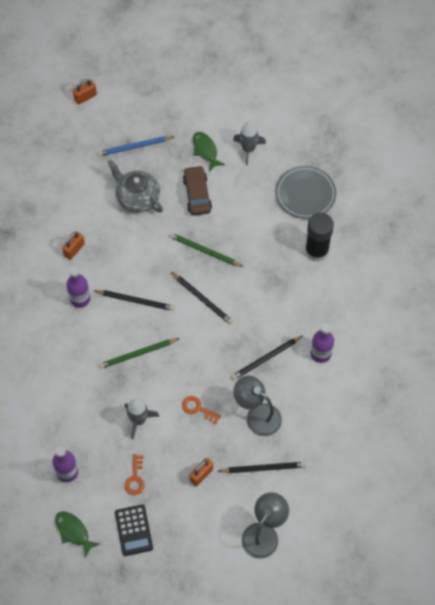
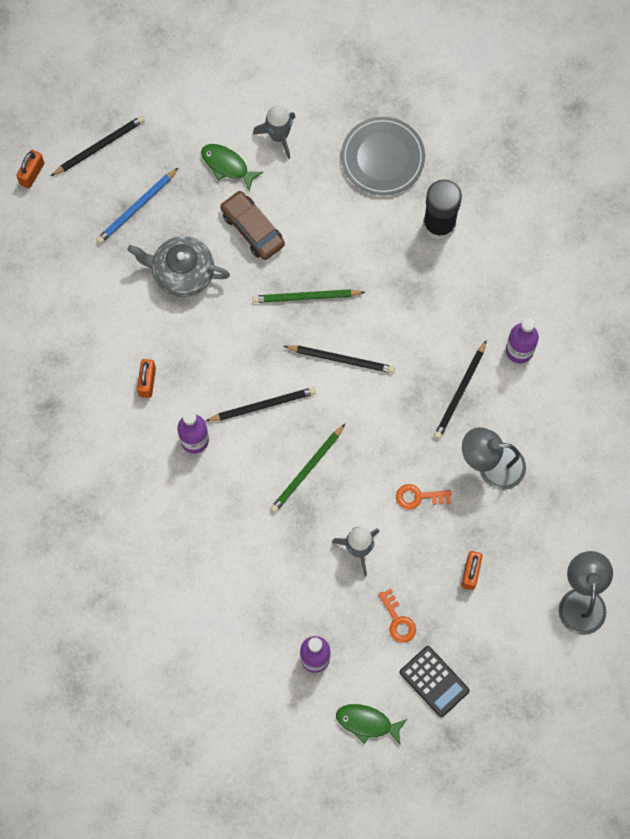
camera: 30 degrees left, 10 degrees up
(263, 468) = (536, 525): black pencil -> black pencil (99, 146)

